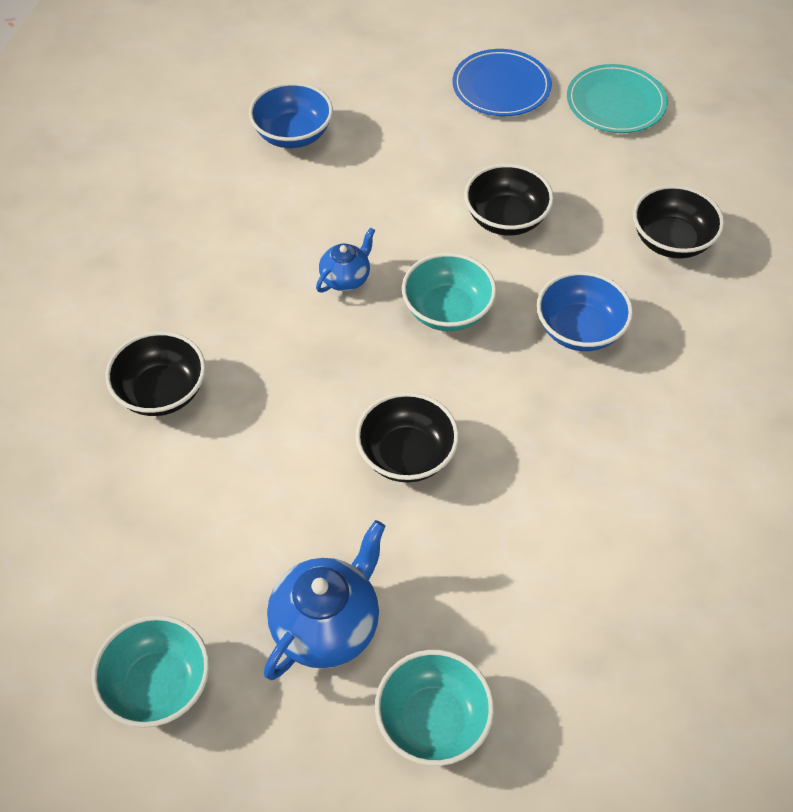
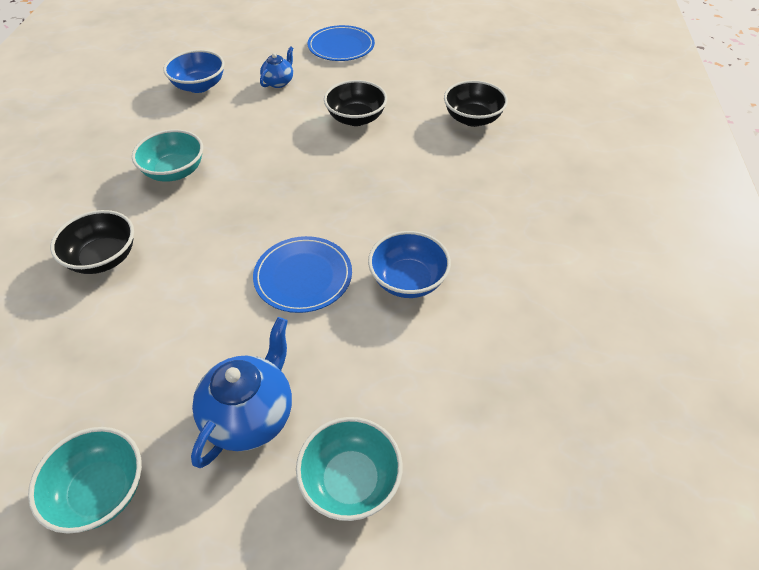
camera: 10 degrees left, 5 degrees down
(346, 278) = (244, 166): blue teapot -> blue teapot (279, 82)
(406, 455) = (303, 277): black bowl -> blue plate
(447, 311) = (322, 178): turquoise bowl -> turquoise bowl (174, 171)
(579, 330) = (420, 178): blue bowl -> blue bowl (408, 280)
(615, 103) = (418, 48): turquoise plate -> none

